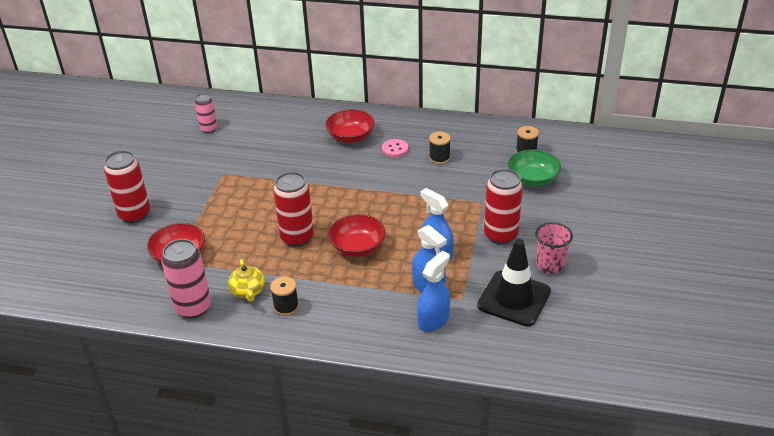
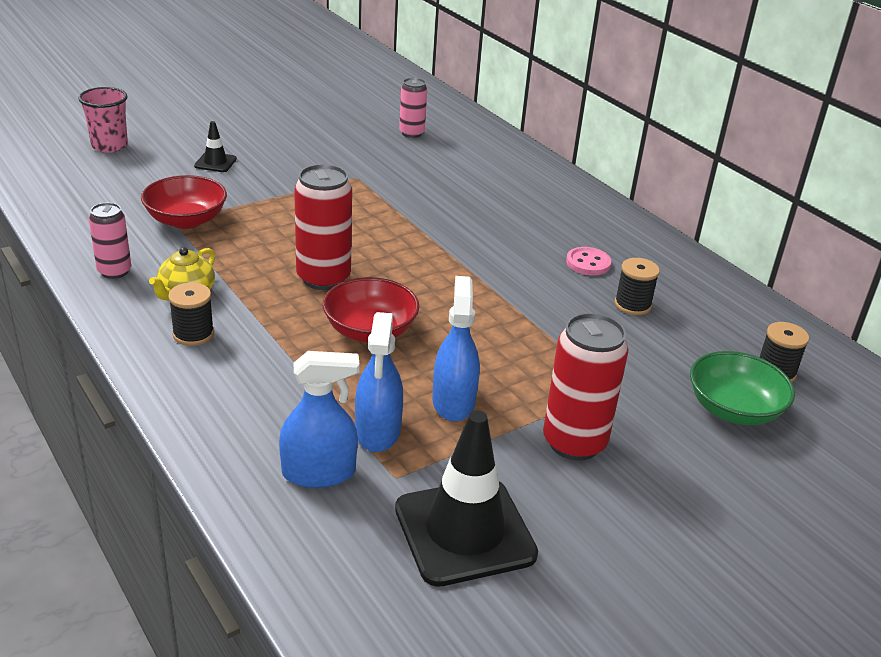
camera: 40 degrees right, 5 degrees down
(135, 214) = (215, 162): red can -> black traffic cone
(193, 307) = (114, 271): pink can -> pink can, size x0.61
(351, 137) = (553, 221): red bowl -> none
(550, 265) = (587, 531): pink cup -> pink cup (109, 146)

